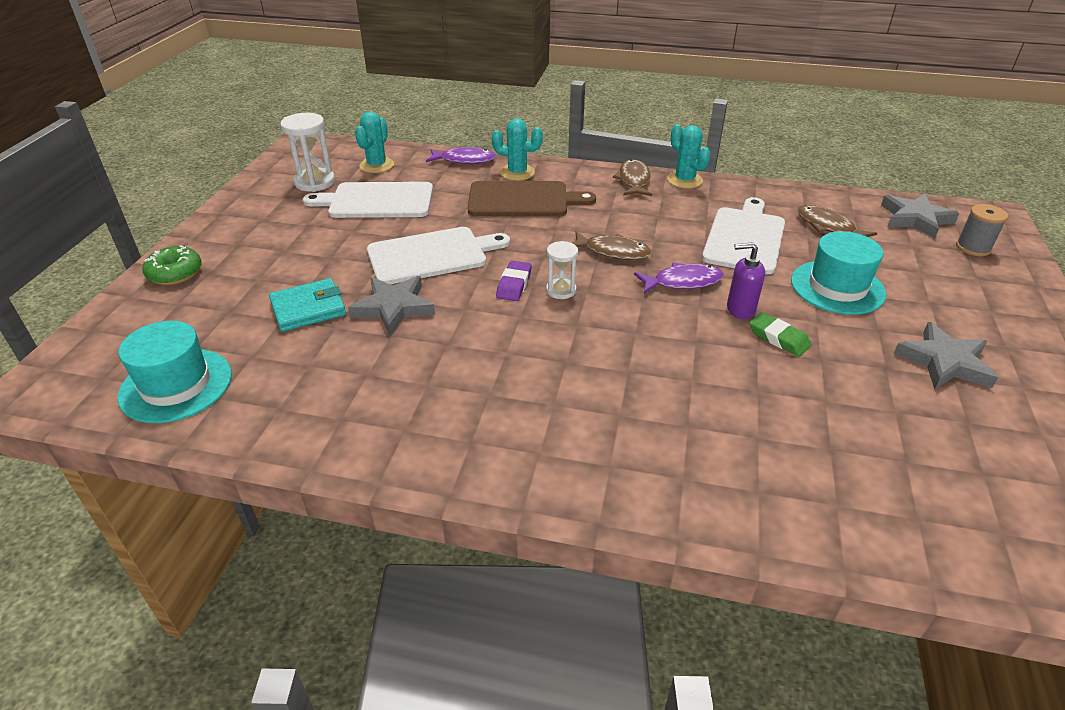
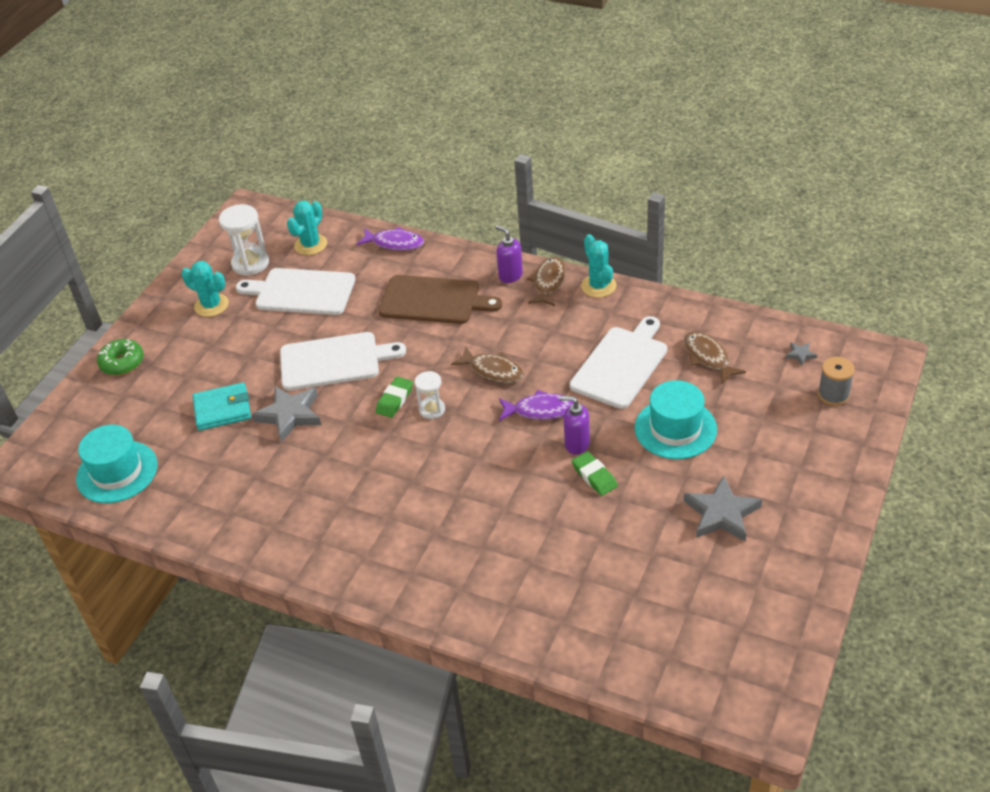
camera: 15 degrees right, 5 degrees up
(514, 284) = (394, 400): purple eraser -> green eraser
(517, 173) = (440, 264): turquoise cactus -> turquoise cactus (211, 305)
(592, 177) = (510, 275): none -> purple soap dispenser
(915, 219) = (800, 354): grey star -> grey star, size x0.44

